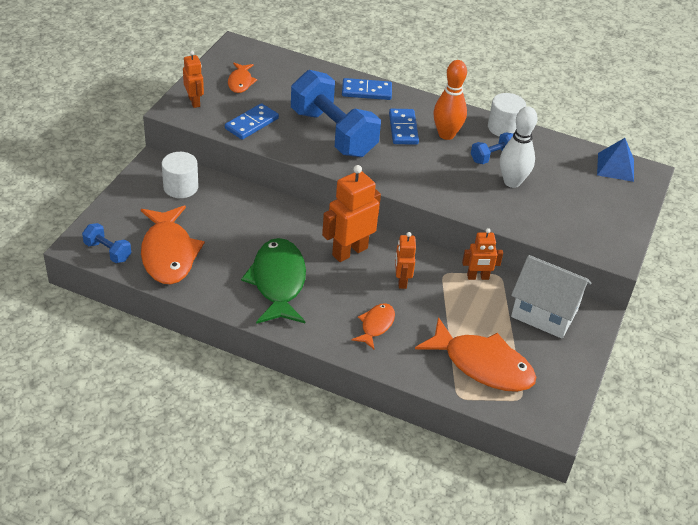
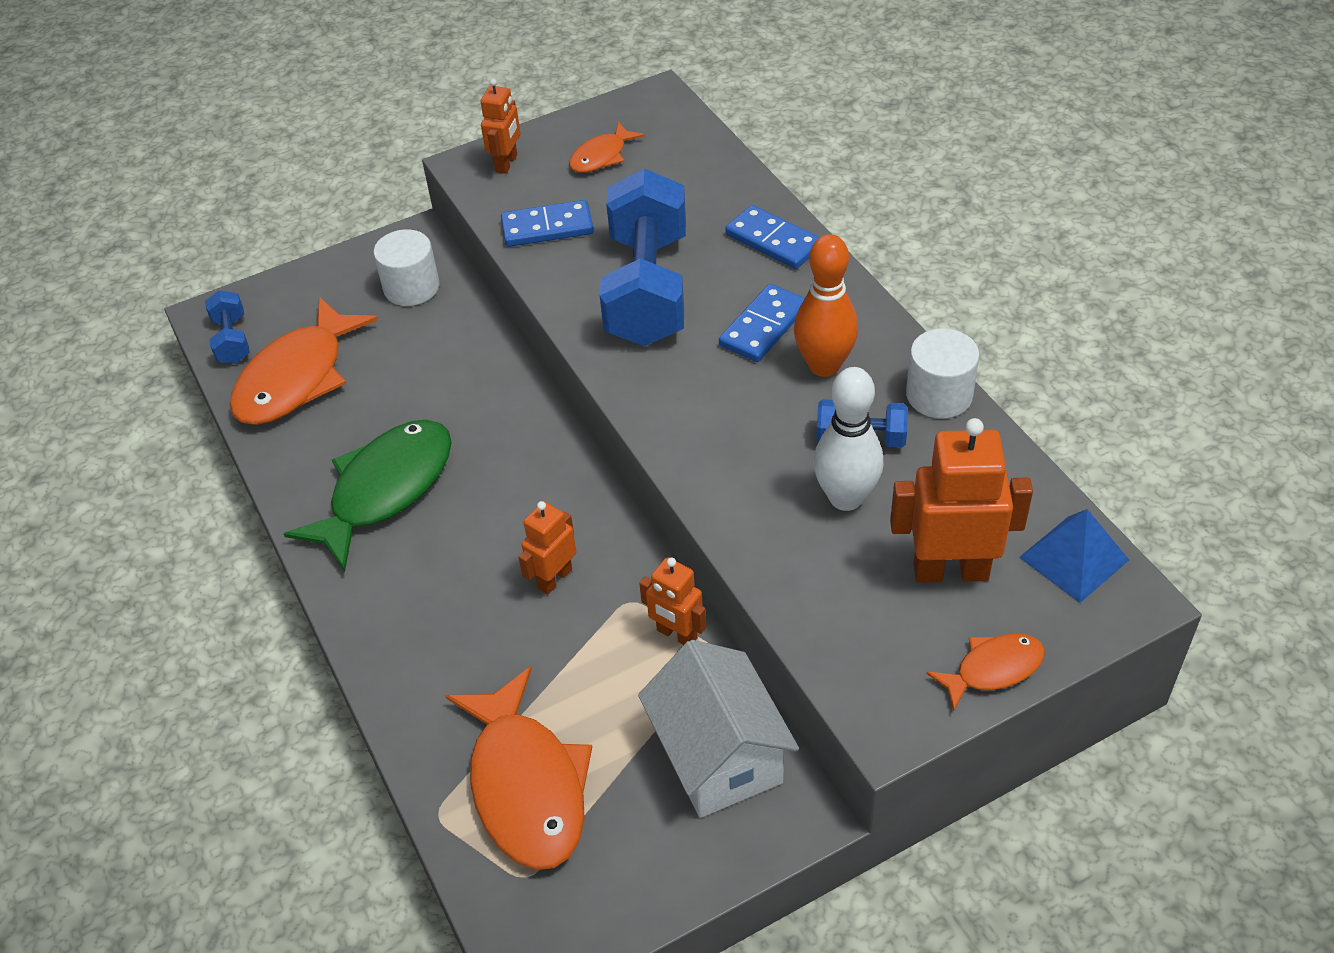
camera: 45 degrees right, 5 degrees up
(349, 251) = (530, 492): orange robot -> orange robot (950, 570)
(376, 325) = (443, 629): orange fish -> orange fish (993, 669)

